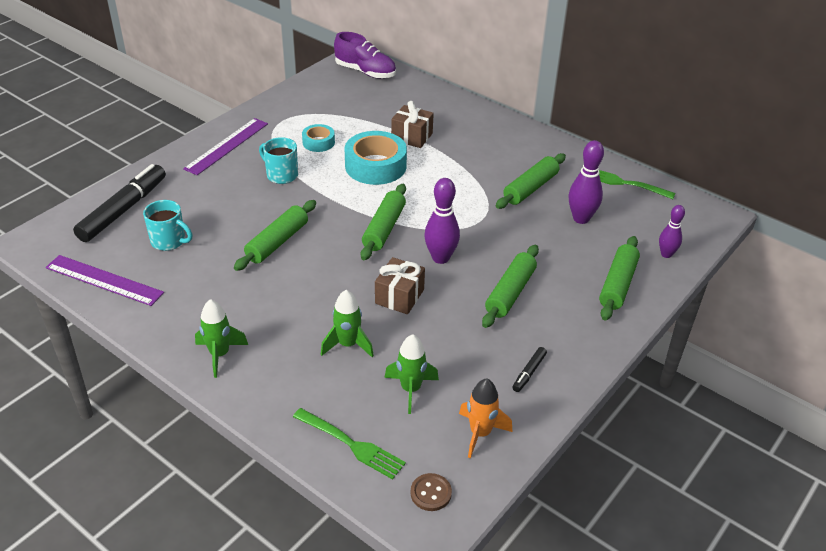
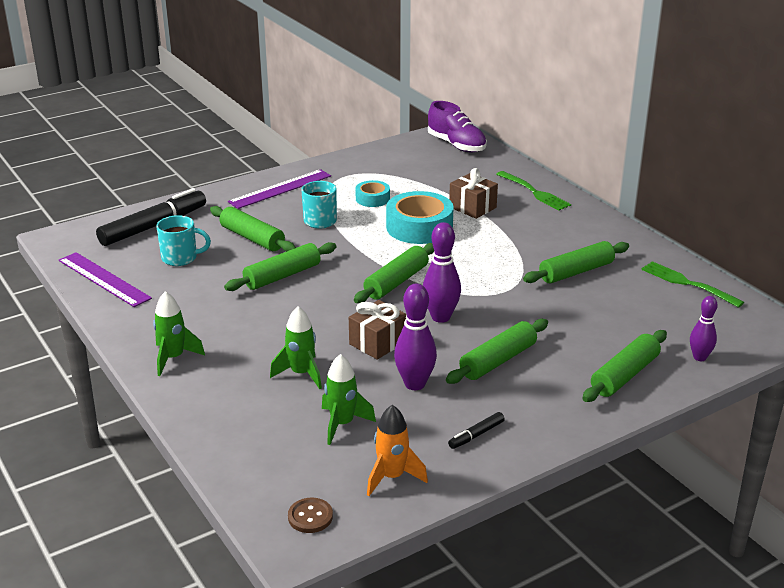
camera: 20 degrees right, 10 degrees down
(169, 241) = (181, 258): turquoise mug -> turquoise mug turned 45 degrees counterclockwise
(228, 206) = (252, 238): none -> green rolling pin
(350, 444) = (255, 457): green fork -> green fork (534, 192)
(581, 218) = (618, 308): purple bowling pin -> purple bowling pin (415, 384)

